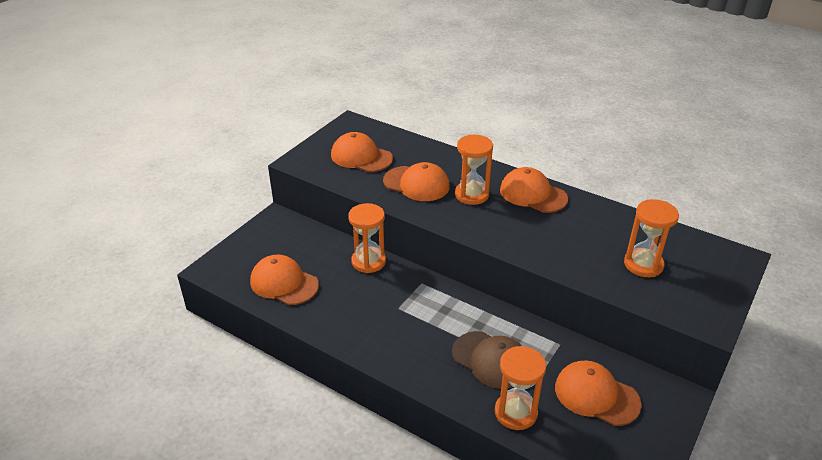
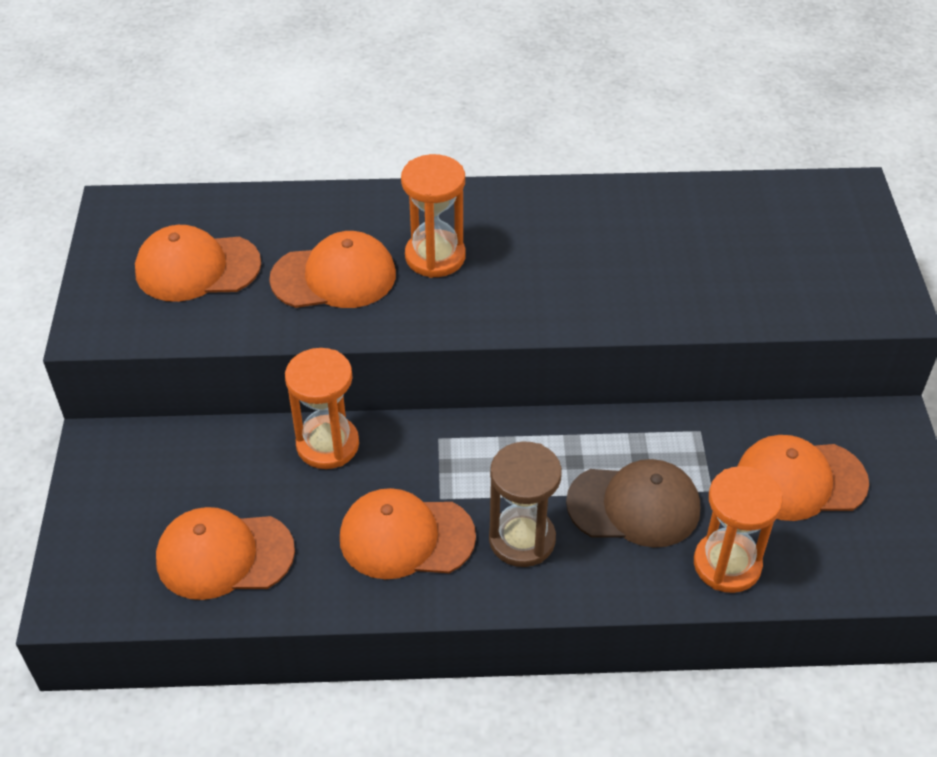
camera: 35 degrees left, 10 degrees up
(420, 345) = (522, 539): none -> brown hourglass
(533, 194) = (521, 214): orange cap -> orange cap (406, 537)
(643, 264) = (753, 260): orange hourglass -> none

